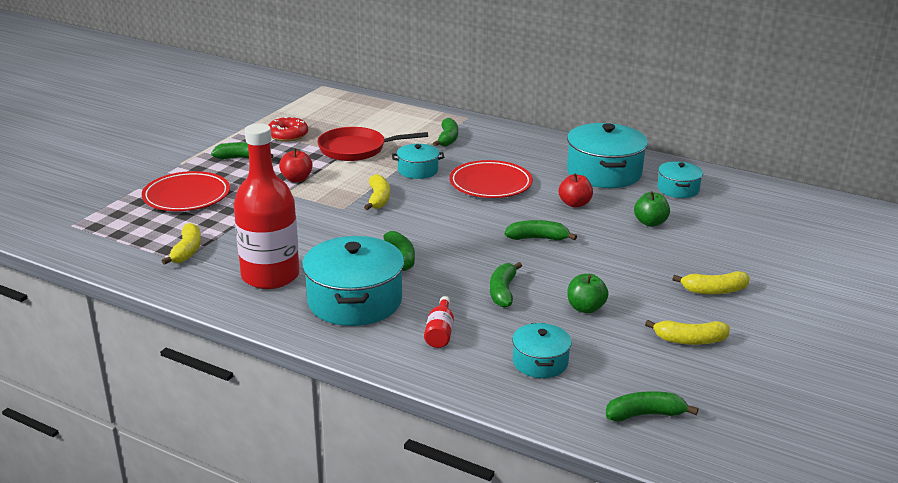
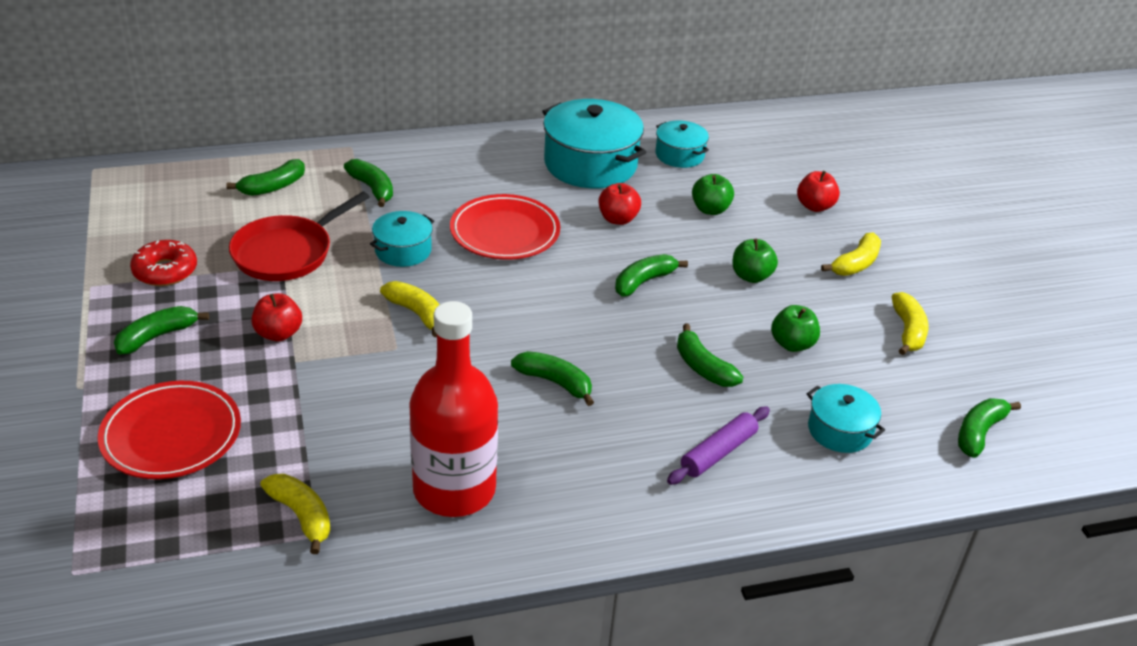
camera: 45 degrees left, 10 degrees up
(354, 301) = (588, 466): turquoise pot -> none
(395, 120) = (273, 187): none -> green banana
(440, 332) = (718, 452): red bottle -> purple rolling pin
(618, 265) = (751, 276): none -> green apple
(689, 340) = (908, 331): yellow banana -> yellow banana turned 45 degrees counterclockwise
(737, 250) = (814, 206): none -> red apple

